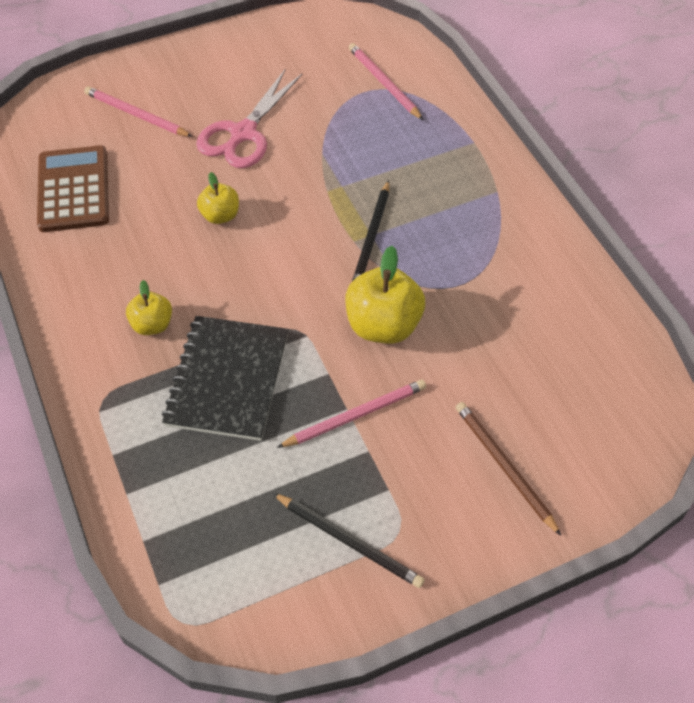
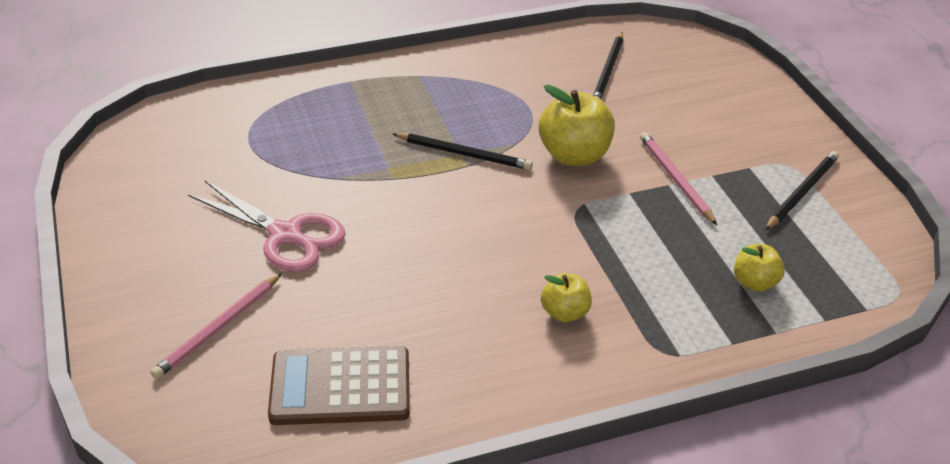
camera: 85 degrees left, 15 degrees down
(220, 215) = (413, 257): yellow apple -> yellow apple (755, 283)
(227, 379) = (637, 258): black notebook -> none
(383, 83) = (240, 128): pink pencil -> none
(504, 466) = (720, 107): brown pencil -> none
(550, 353) = (608, 71): none -> black pencil

